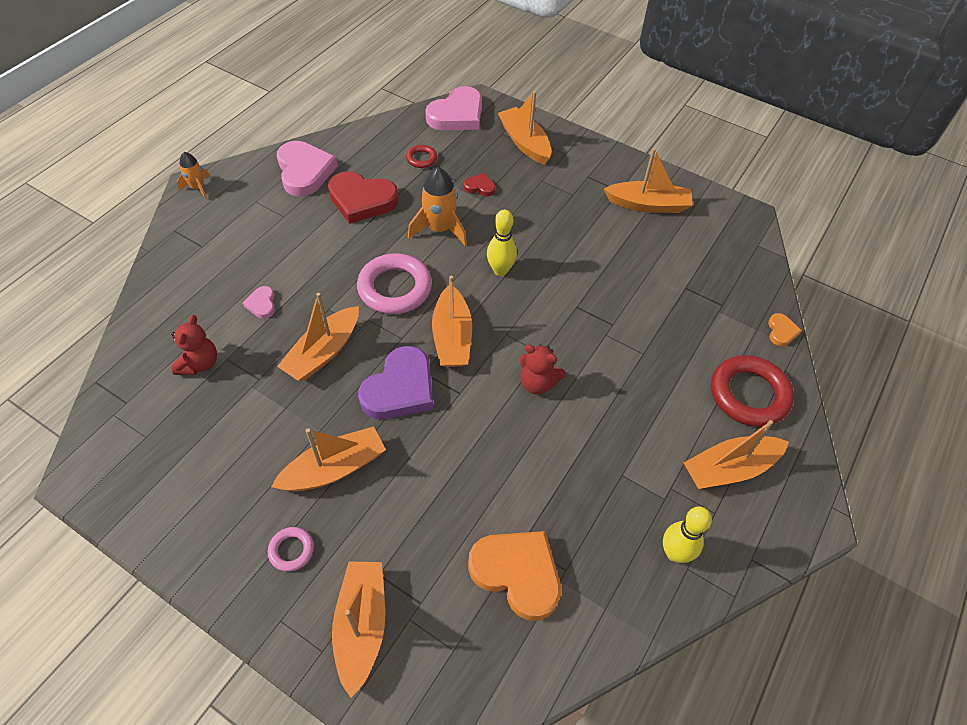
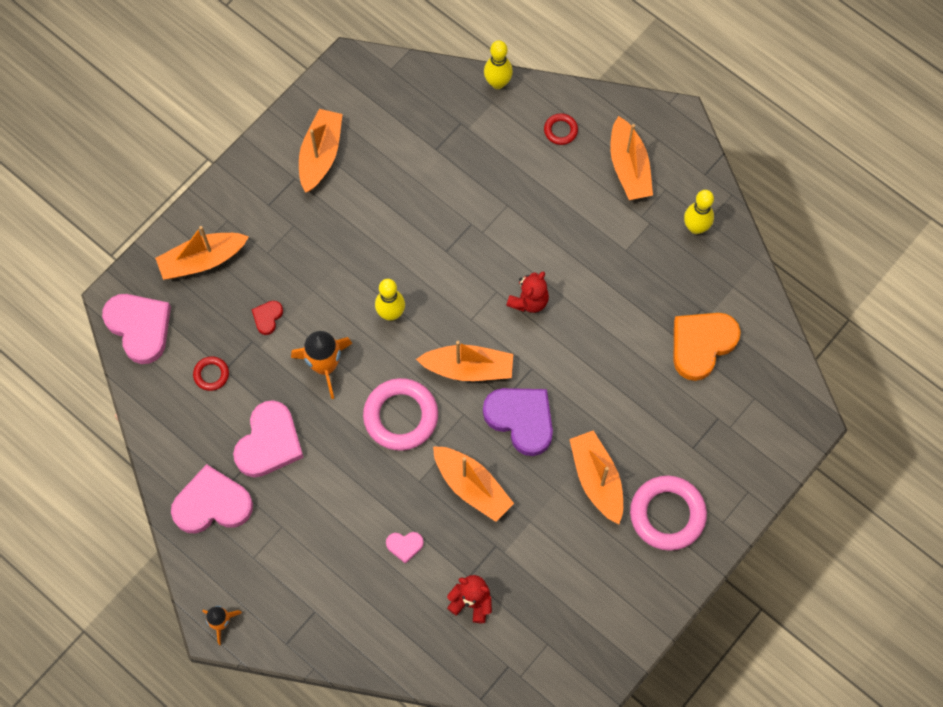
camera: 80 degrees left, 15 degrees up
(291, 550) = (667, 514): pink ring -> pink ring, size x2.07
(361, 626) = (732, 462): orange boat -> none
(362, 200) = (269, 442): red heart -> pink heart
(749, 394) = (560, 130): red ring -> red ring, size x0.48
(781, 331) = (497, 83): orange heart -> yellow bowling pin

